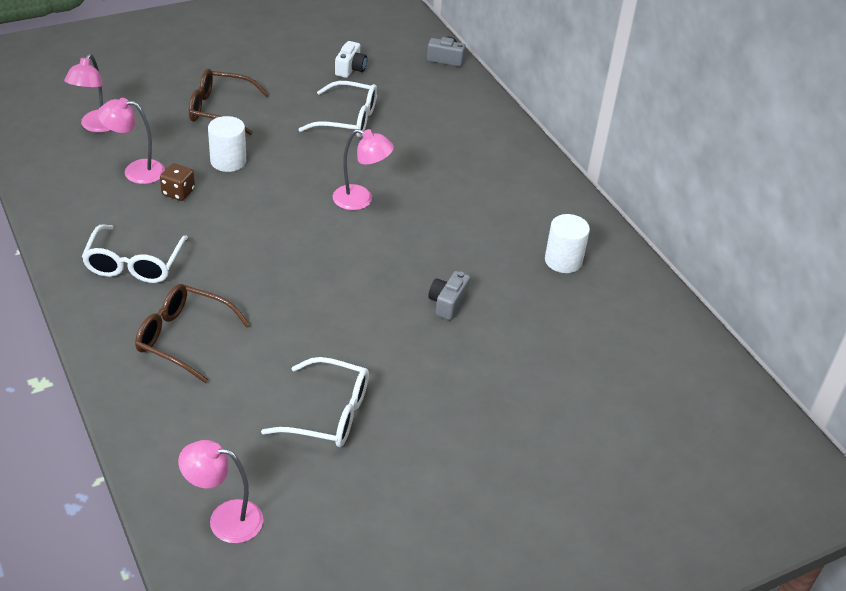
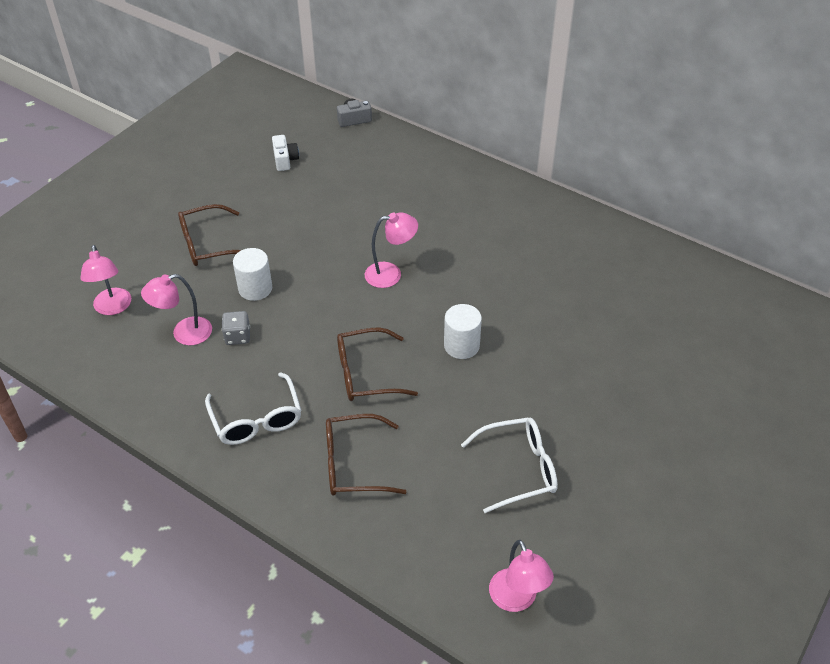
camera: 25 degrees left, 5 degrees up
(178, 192) = (237, 336): brown dice -> grey dice
(224, 519) = (516, 600): pink lamp -> pink lamp turned 90 degrees counterclockwise
(261, 271) = (365, 374): none -> brown glasses
(348, 119) = (321, 207): white glasses -> none
(447, 303) = (527, 330): grey camera -> none
(563, 260) = (579, 254): white cylinder -> white cylinder (461, 345)

